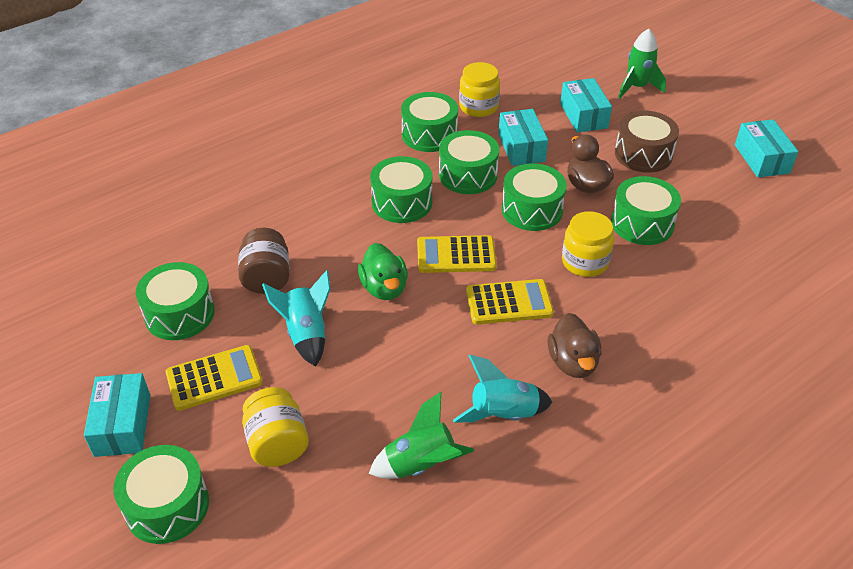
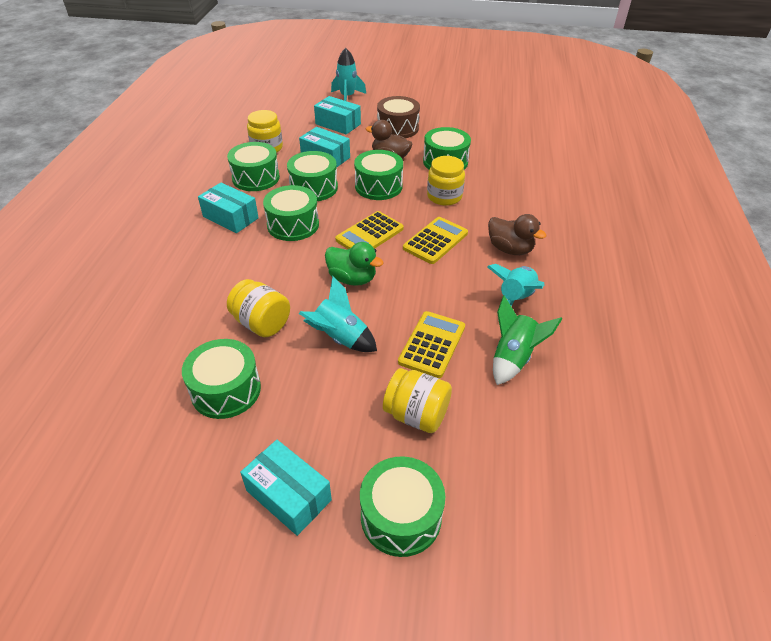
camera: 45 degrees left, 0 degrees up
(214, 378) = (315, 410): yellow calculator -> yellow calculator (432, 344)
(266, 278) = (261, 323): brown jar -> yellow jar
(637, 87) = (347, 97): green rocket -> turquoise rocket
(761, 159) = (457, 103): turquoise box -> turquoise box (230, 217)

